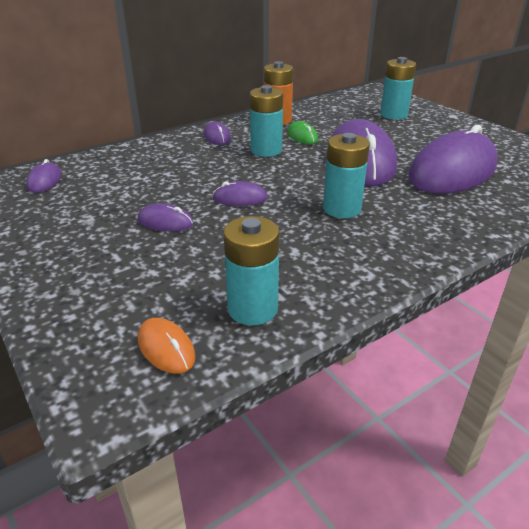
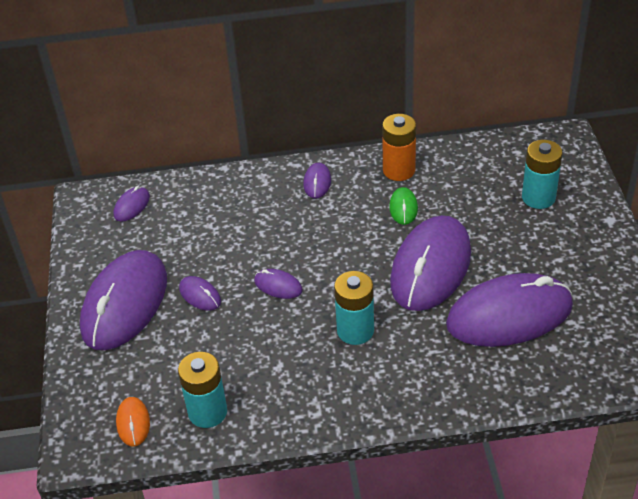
camera: 30 degrees right, 10 degrees up
(82, 247) = (125, 303): none -> purple mouse
(266, 150) = (349, 221): turquoise battery -> none

